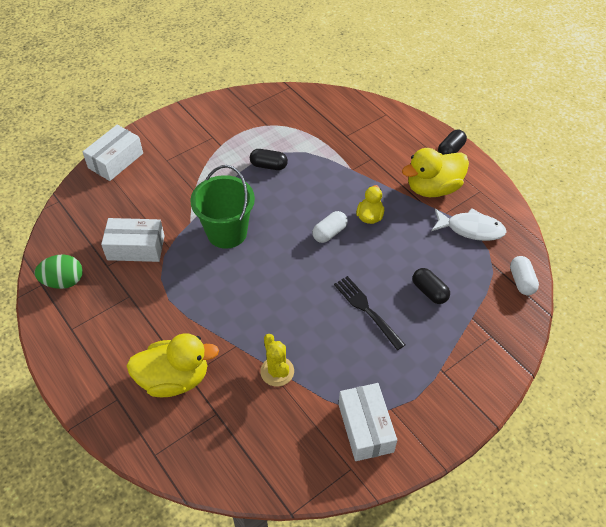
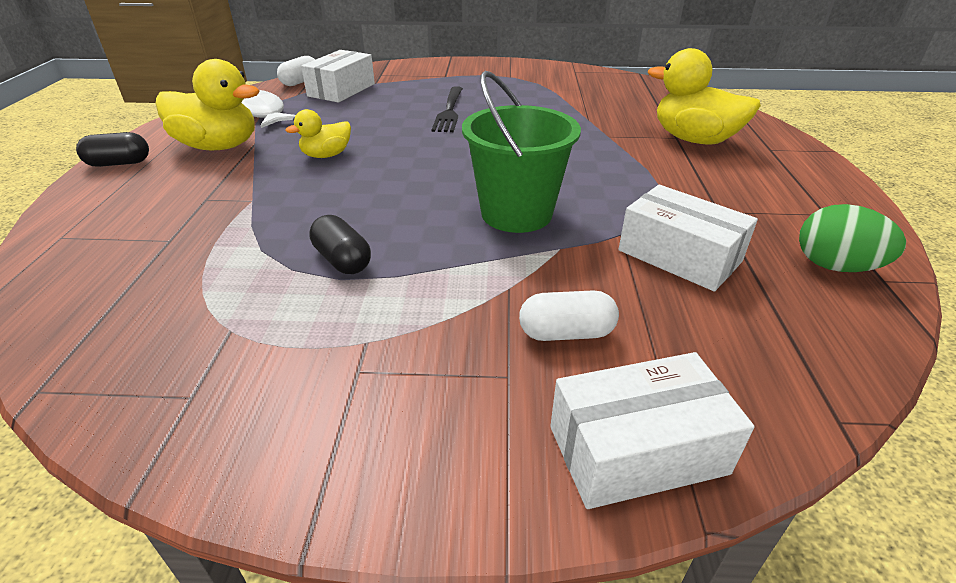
camera: 140 degrees left, 15 degrees down
(277, 371) = (581, 113): yellow cactus -> none
(329, 233) = (392, 162): white capsule -> white capsule (566, 333)
(365, 428) = (541, 77): white box -> white box (341, 90)
(429, 291) = (378, 101): black capsule -> none

